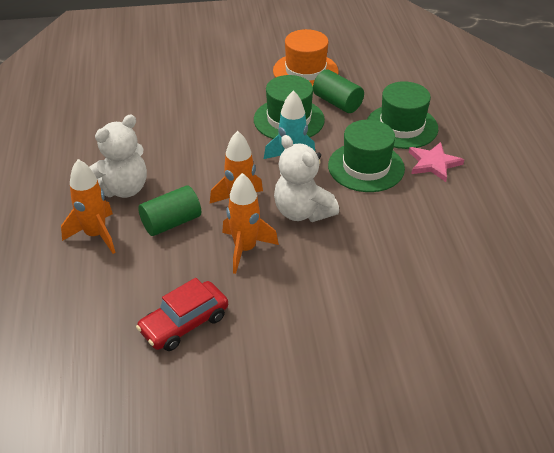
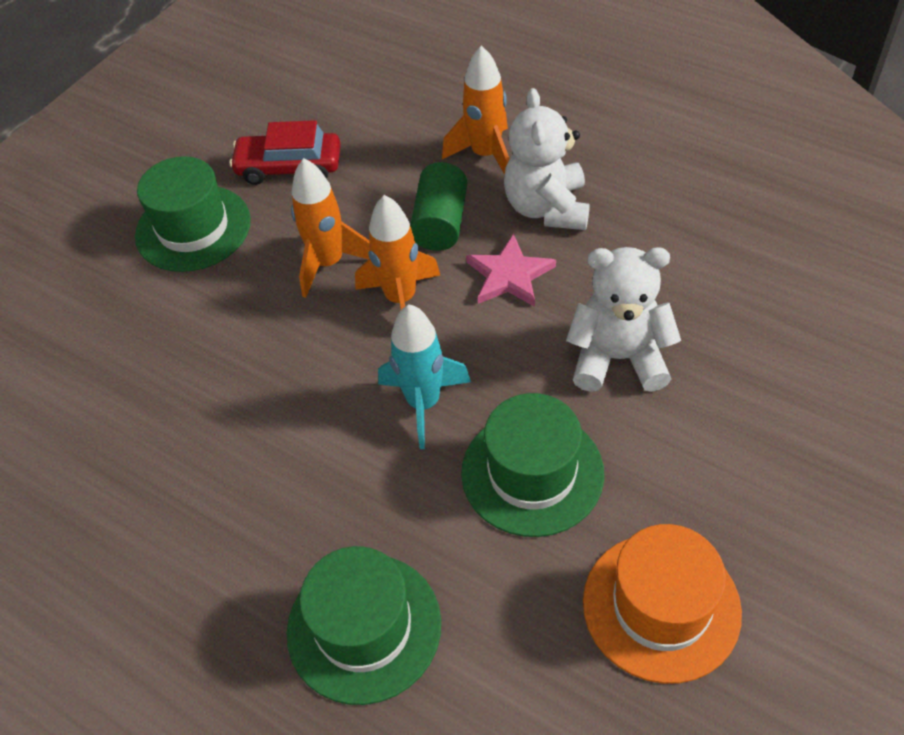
camera: 135 degrees right, 10 degrees up
(184, 323) = (289, 167): red car -> red car turned 90 degrees counterclockwise
(302, 212) = (326, 354): white teddy bear -> white teddy bear (618, 358)
(337, 103) = (517, 581): green cylinder -> none
(366, 167) = (328, 491): green hat -> green hat (193, 228)
(433, 163) = (243, 590): pink star -> pink star (509, 275)

